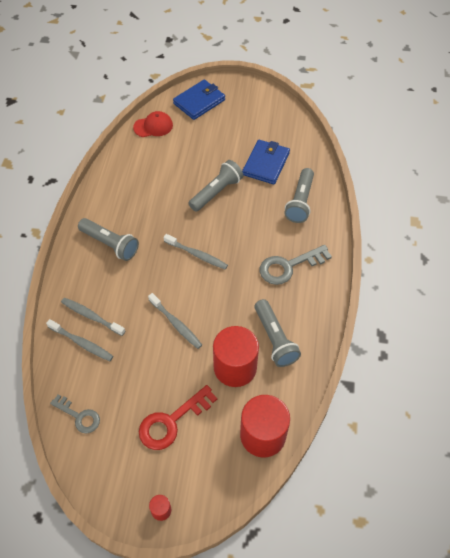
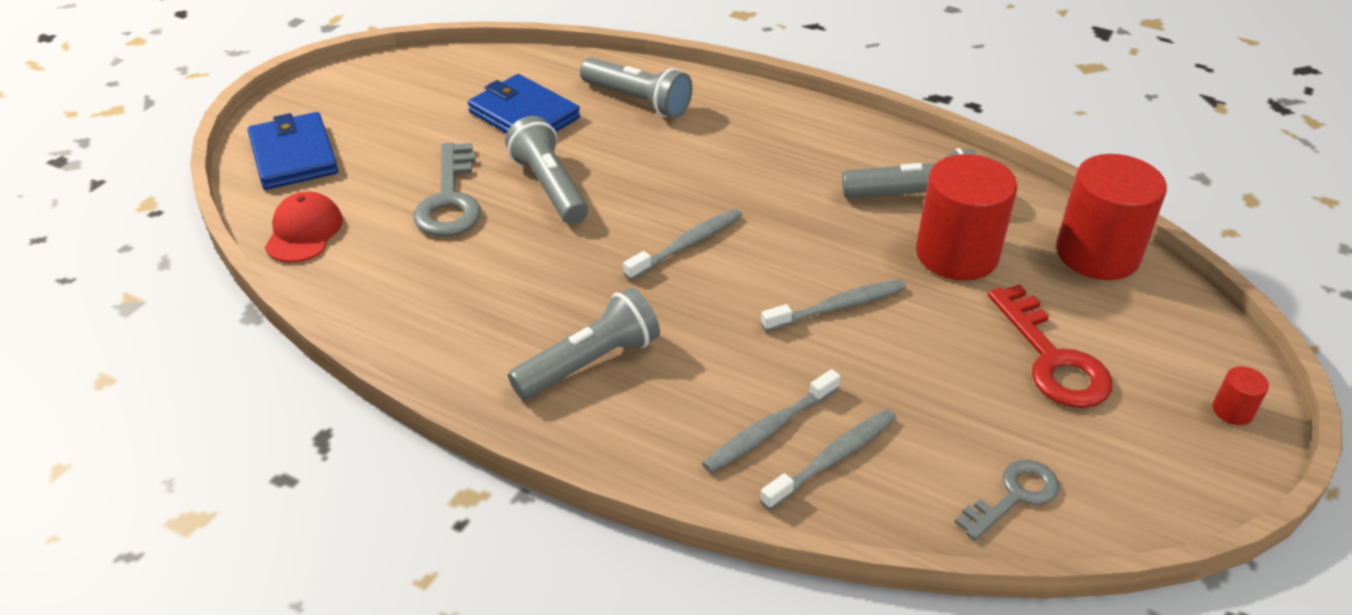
camera: 70 degrees left, 15 degrees down
(289, 266) = (770, 146): grey key -> grey key (450, 200)

